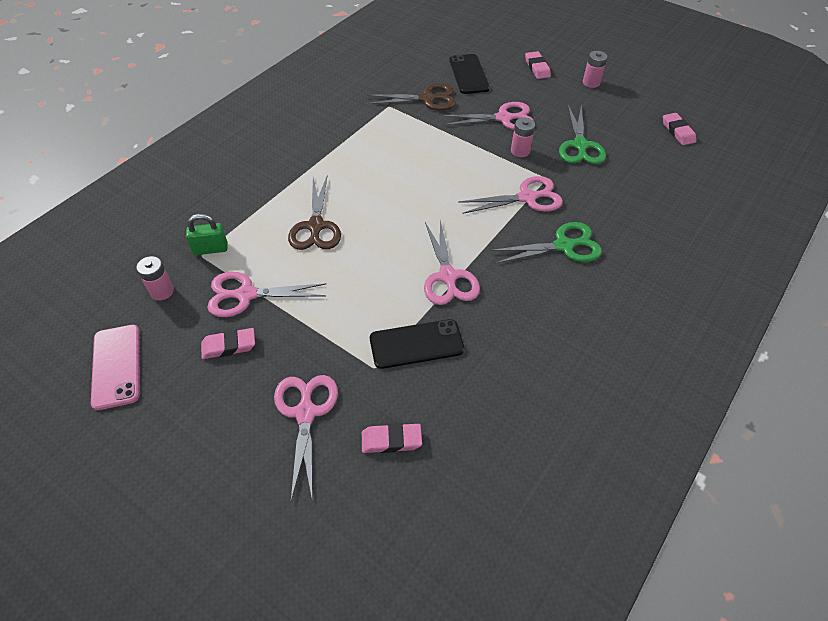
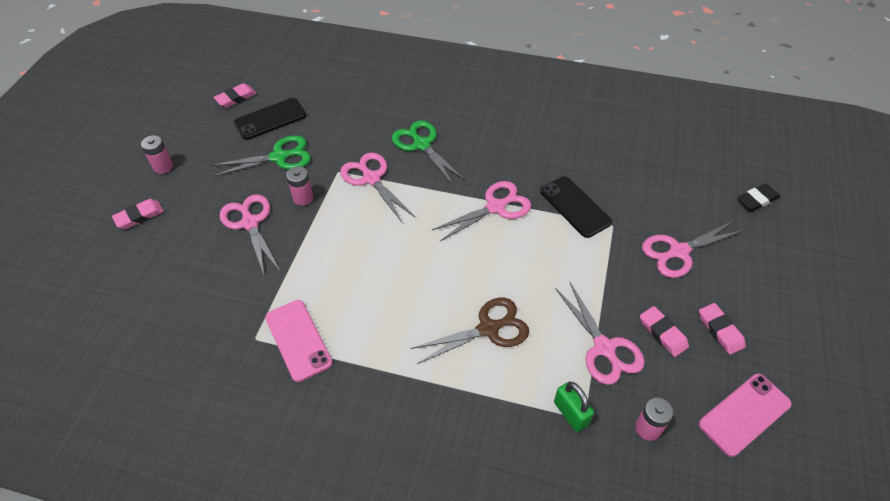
camera: 110 degrees left, 0 degrees up
(328, 559) = (757, 200): none -> black eraser
(374, 125) = (298, 340): none -> pink phone
(391, 440) = (660, 196): pink eraser -> pink eraser (720, 330)
(427, 99) = (229, 303): brown scissors -> none
(469, 74) = (165, 277): black phone -> black phone (270, 119)

